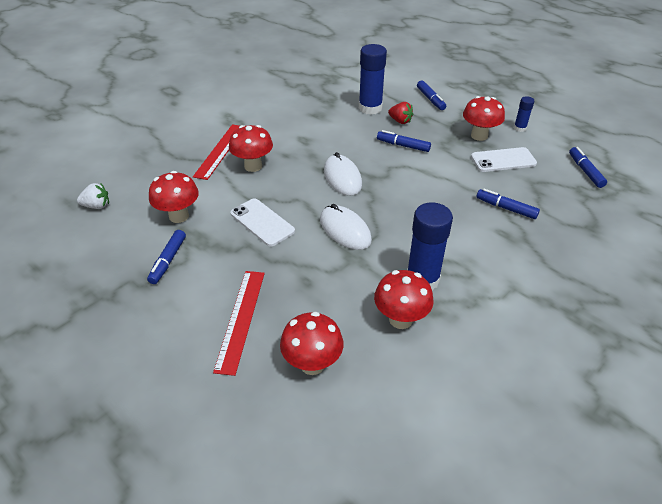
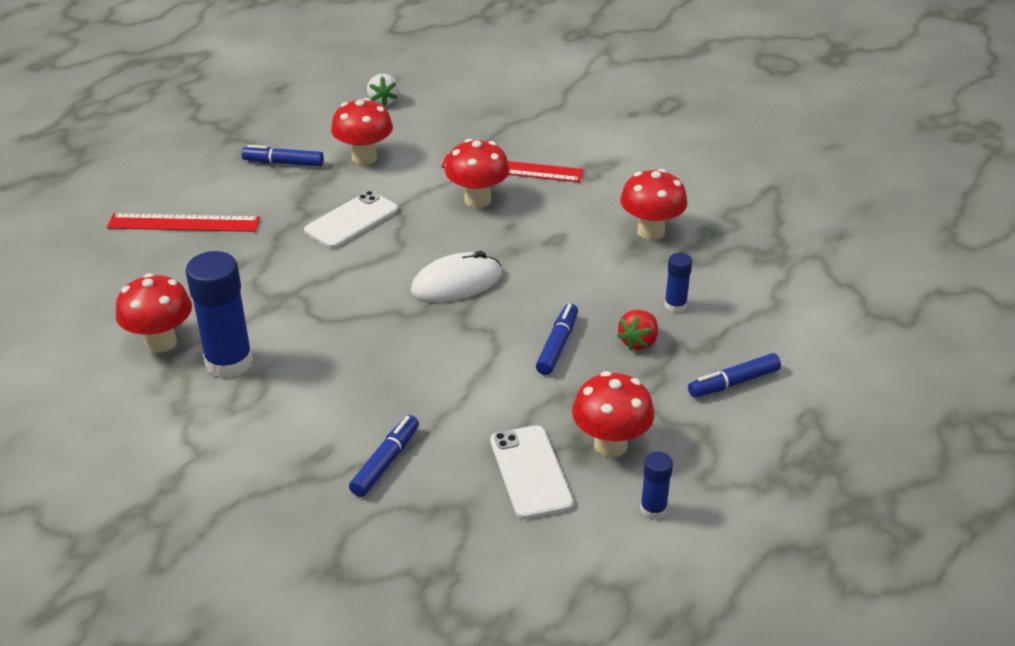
camera: 85 degrees right, 5 degrees down
(312, 364) = (109, 277): red mushroom -> red mushroom (651, 232)
(345, 230) = (334, 290): white mouse -> none
(370, 108) = (675, 305): blue glue stick -> blue glue stick, size x0.50
(585, 171) = (508, 593): blue marker -> none

